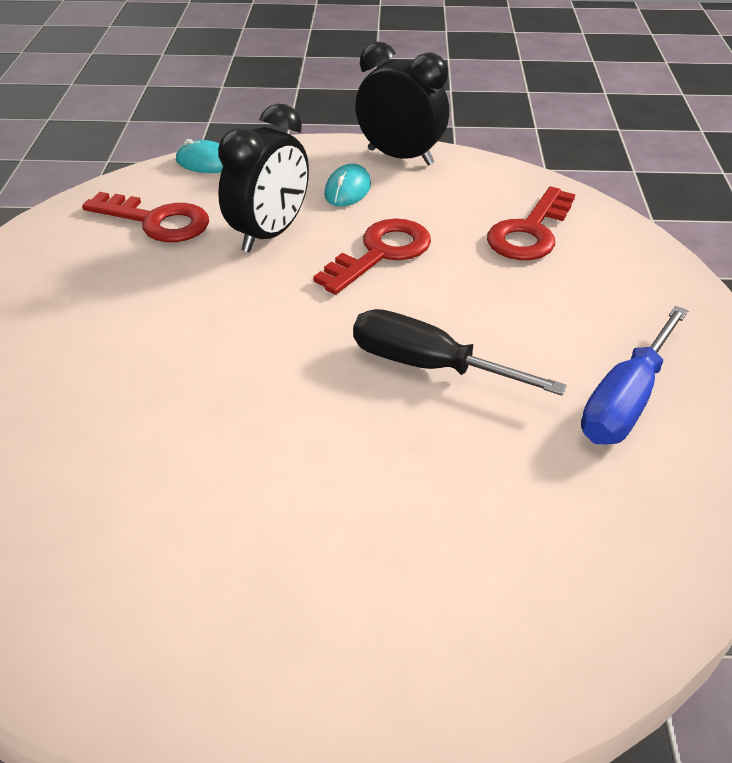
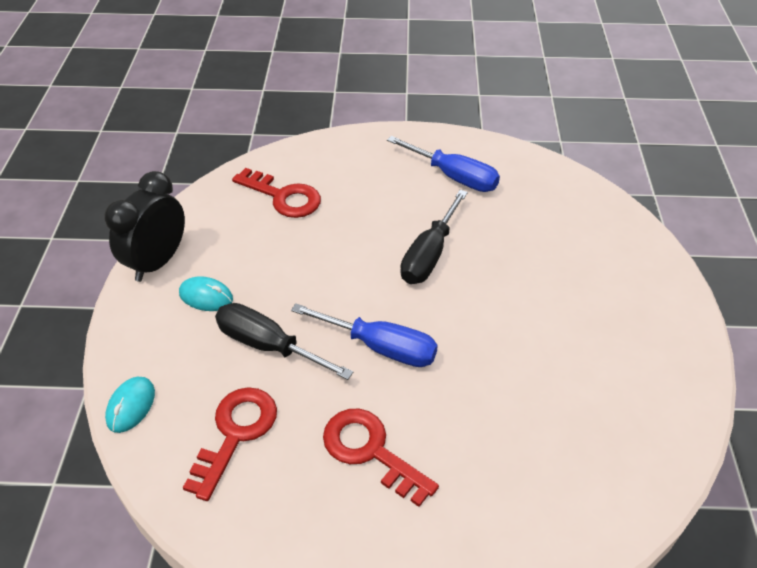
camera: 90 degrees left, 5 degrees up
(255, 317) = (380, 347): none -> blue screwdriver
(270, 234) = (268, 346): black clock -> black screwdriver
(381, 253) = (302, 276): red key -> red key (371, 451)

